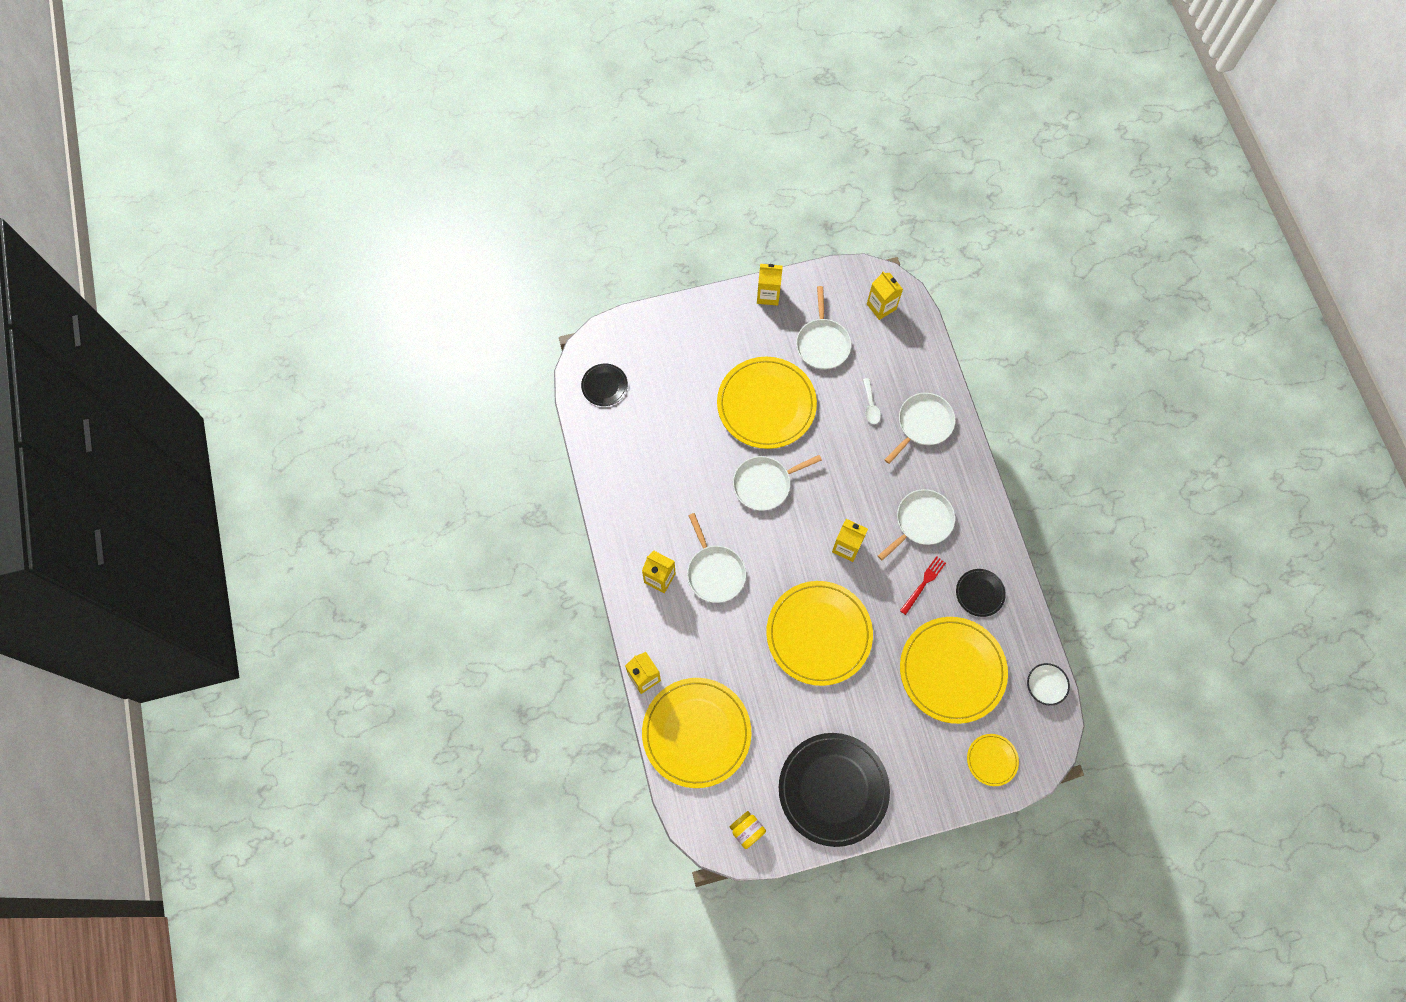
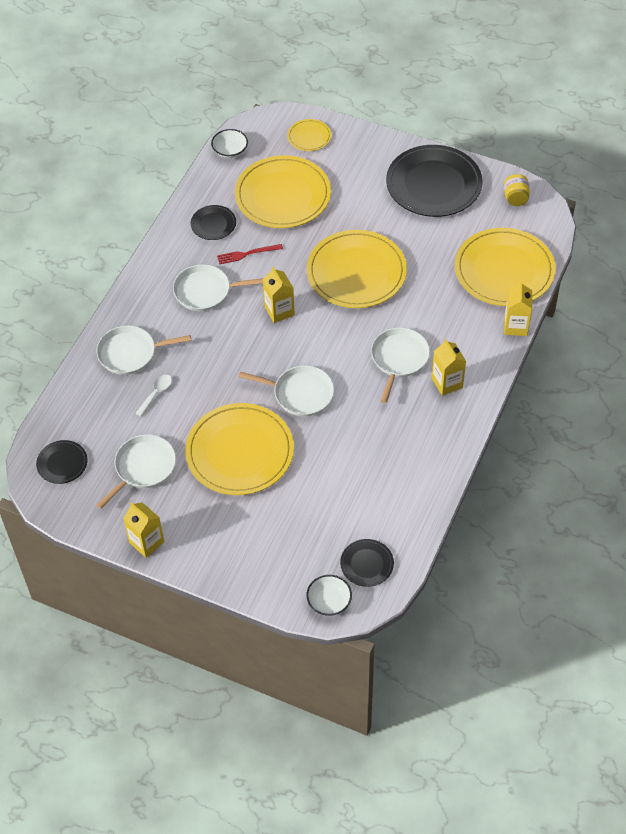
camera: 140 degrees left, 15 degrees down
(609, 342) = (329, 601): none -> white bowl
(881, 306) = (62, 463): yellow carton -> black plate

